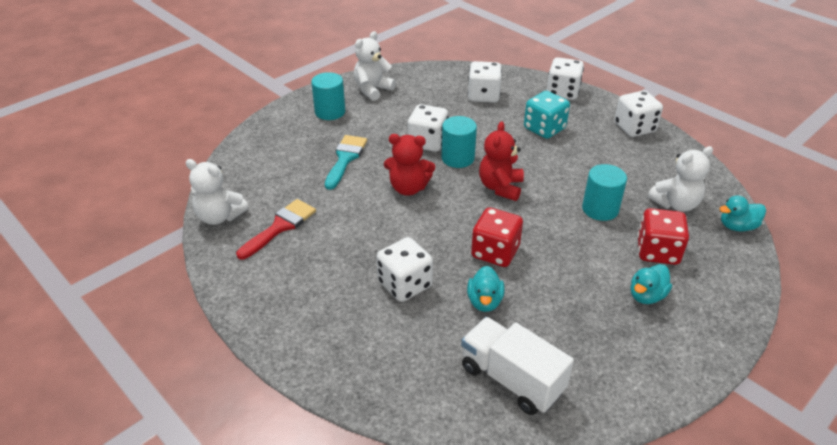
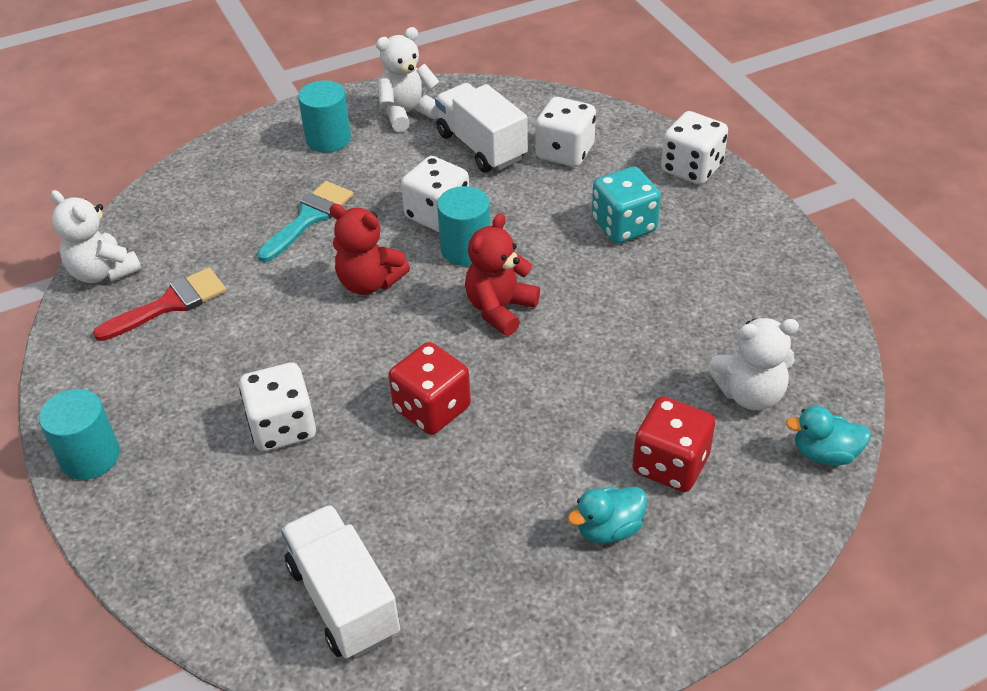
camera: 20 degrees right, 5 degrees up
(431, 101) = (481, 146): none -> white truck
(484, 301) = (374, 479): turquoise duck -> none
(600, 209) = (626, 376): turquoise cylinder -> turquoise cylinder (90, 456)
(634, 128) = (768, 252): white dice -> none

